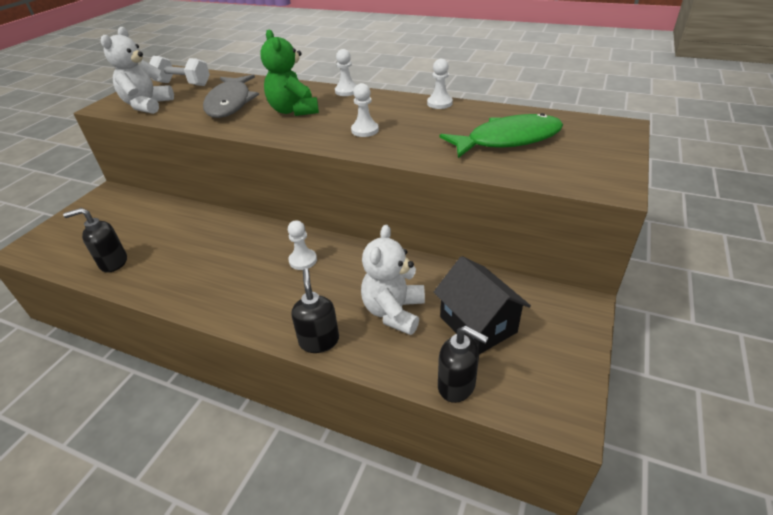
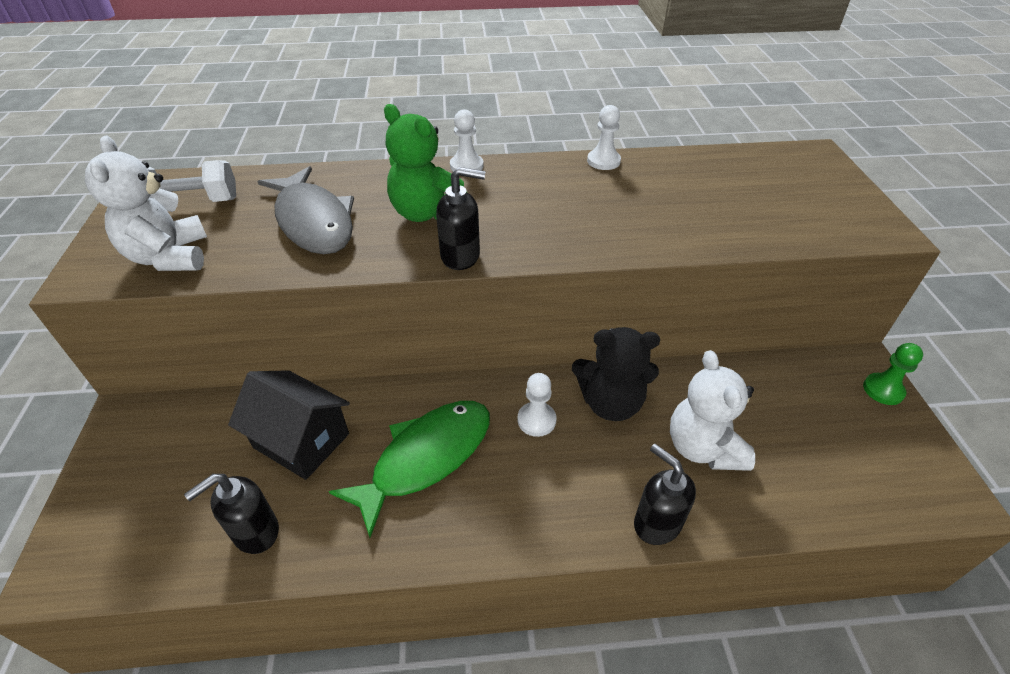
camera: 30 degrees left, 5 degrees up
(358, 266) = (610, 403): none -> black teddy bear
(365, 130) = (557, 222): white pawn -> none
(457, 385) = (842, 510): black soap dispenser -> black soap dispenser (461, 256)
(478, 324) = (797, 427): black house -> black house (301, 440)
(508, 140) = (731, 196): green fish -> green fish (426, 458)
(578, 326) = (883, 390): none -> green pawn

